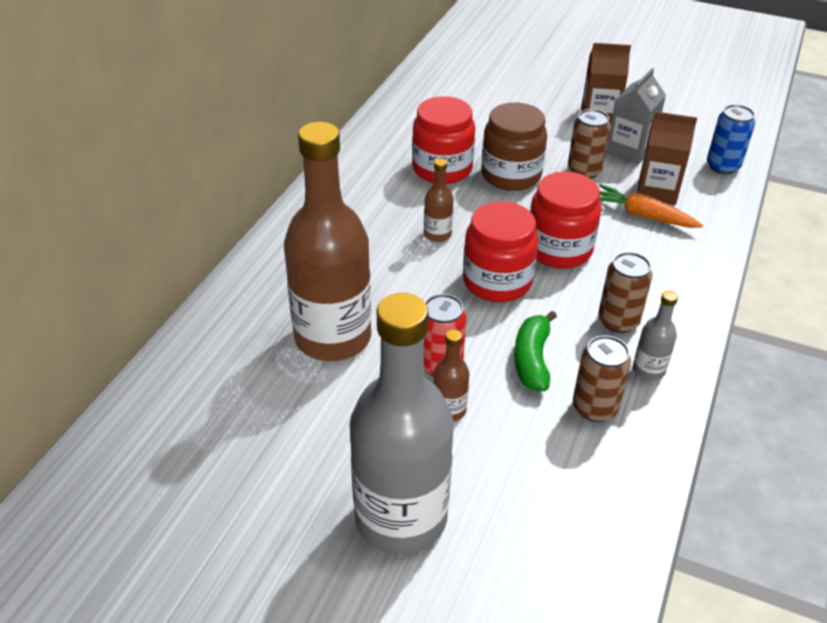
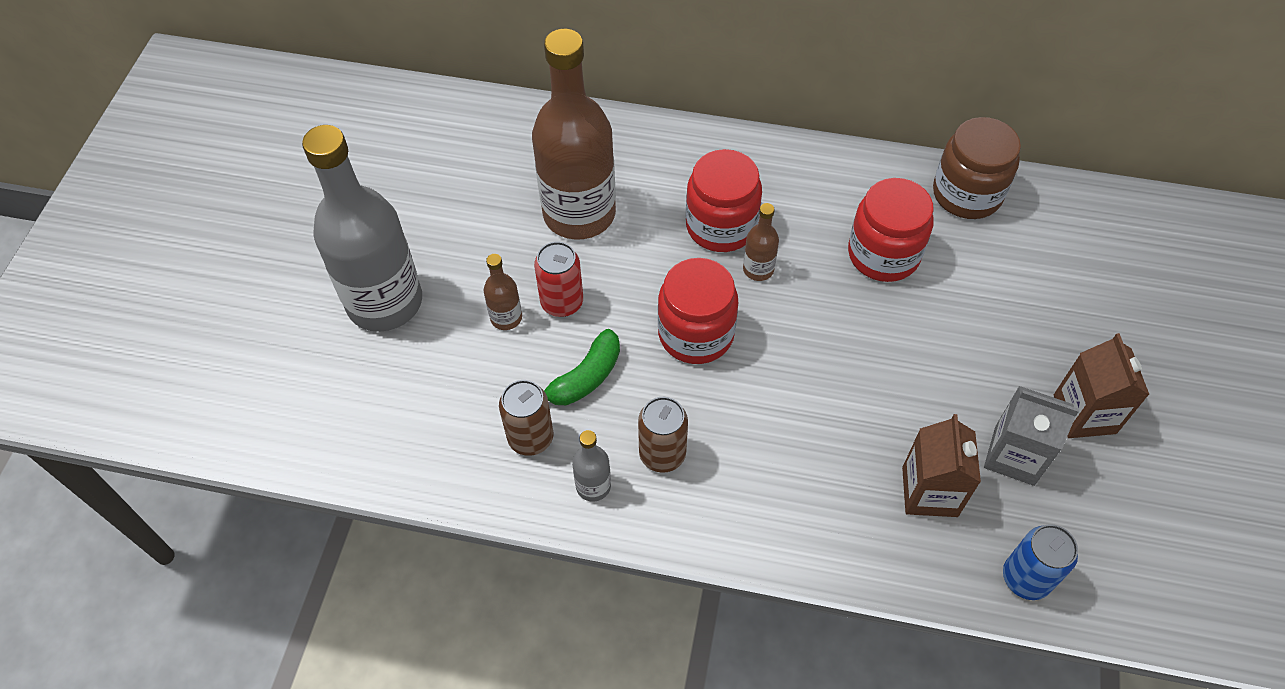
camera: 80 degrees right, 15 degrees up
(511, 175) = (898, 325): brown jar -> brown jar (967, 194)
(532, 359) = (585, 378): green banana -> green banana turned 135 degrees clockwise
(559, 249) = (769, 387): red jar -> red jar (721, 226)
(584, 171) = (940, 404): brown can -> none
(642, 215) = (868, 475): orange carrot -> none

